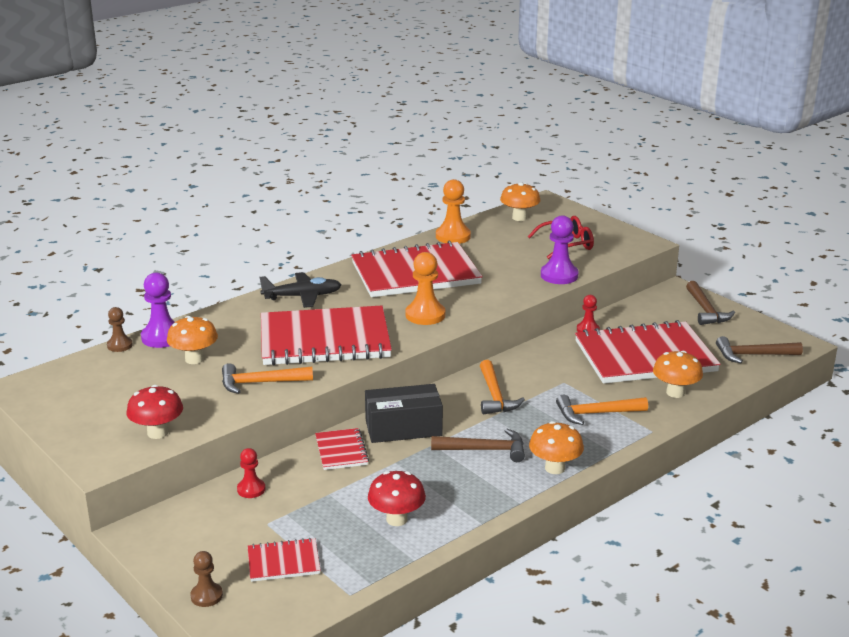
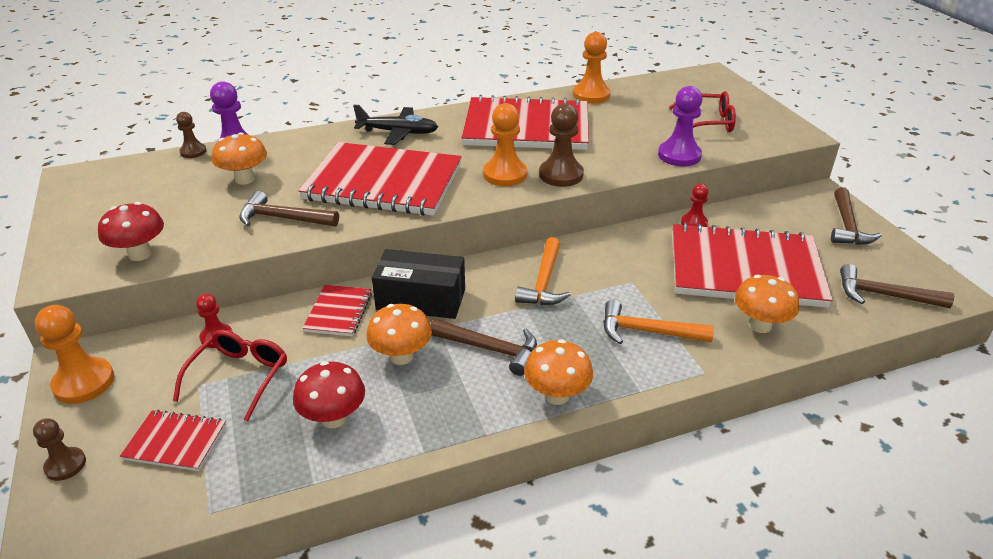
camera: 20 degrees right, 10 degrees up
(165, 544) = (84, 382): none -> orange pawn
(260, 383) = (283, 218): orange hammer -> brown hammer
(296, 511) = (239, 376): none -> red glasses
(472, 307) = (561, 175): none -> brown pawn
(519, 218) = (673, 86): orange mushroom -> orange mushroom (401, 356)

